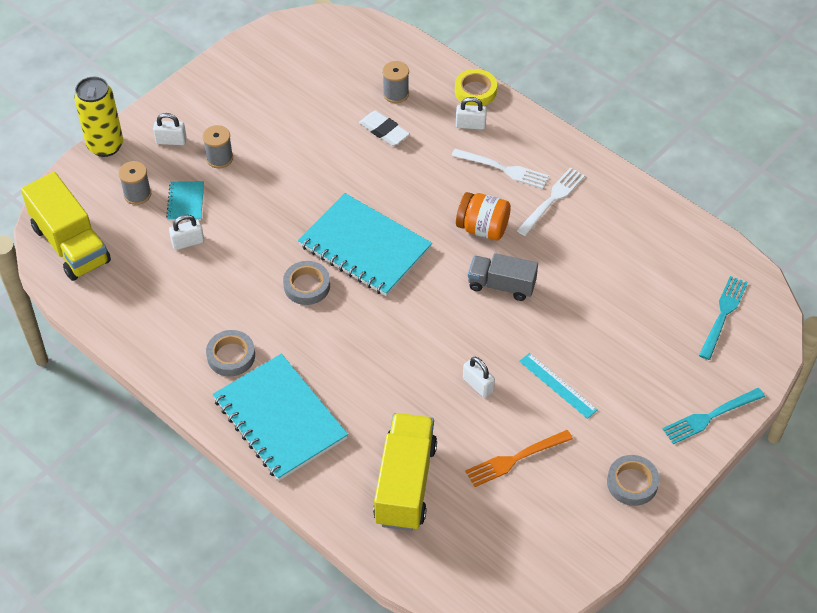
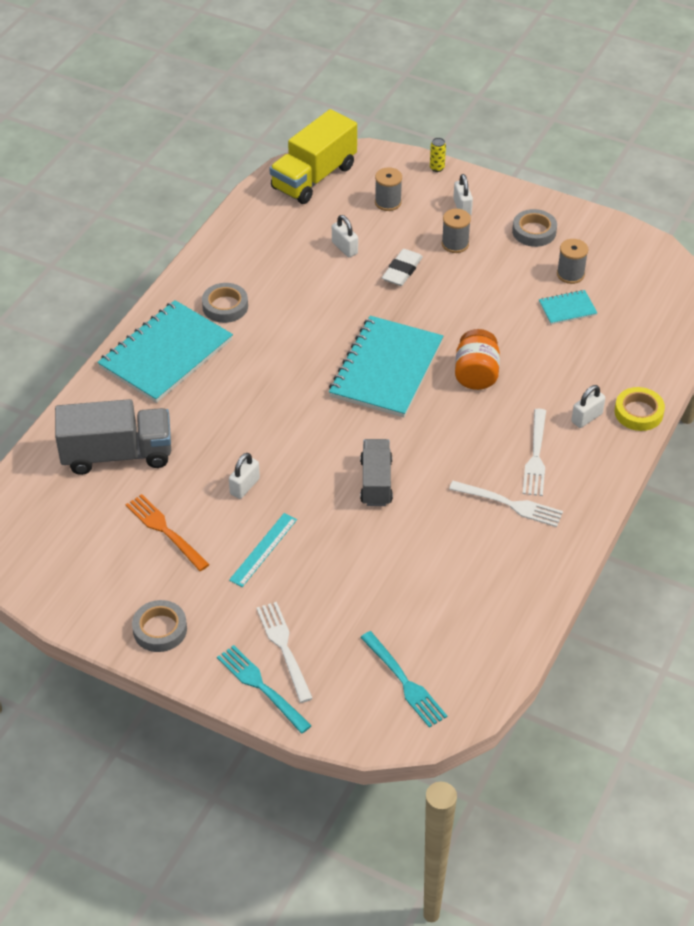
camera: 75 degrees right, 5 degrees down
(105, 146) = (437, 168): yellow can -> yellow can, size x0.42
(186, 202) = (391, 235): turquoise notebook -> turquoise notebook (567, 308)
(307, 286) = (323, 338): grey tape -> grey tape (534, 231)
(384, 131) = (545, 352): white eraser -> white eraser (402, 270)
(396, 94) = (602, 350): grey spool -> grey spool (570, 274)
(405, 484) = (117, 454): yellow truck -> grey truck
(470, 125) = (586, 418): white padlock -> white padlock turned 60 degrees clockwise
(482, 228) = (446, 454): orange jar -> orange jar (476, 374)
(672, 392) = (284, 648): none -> white fork
(723, 315) = (404, 682): turquoise fork -> turquoise fork turned 45 degrees clockwise

